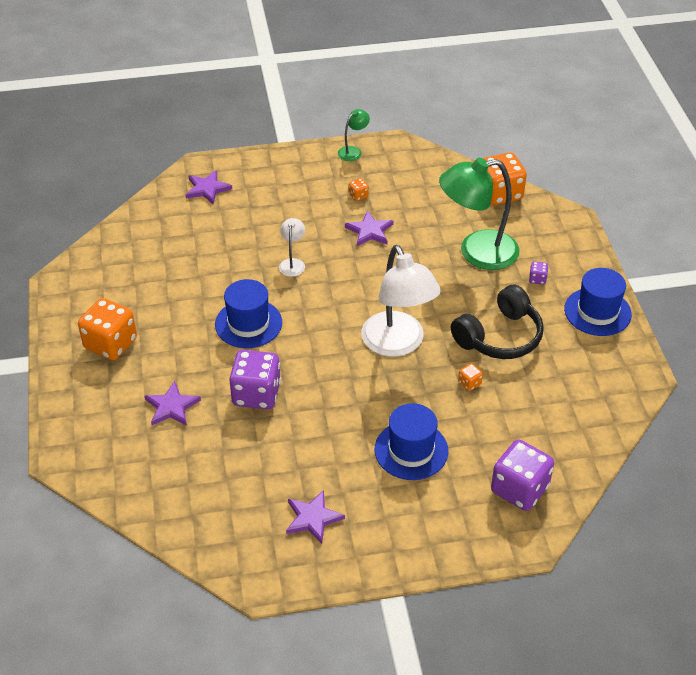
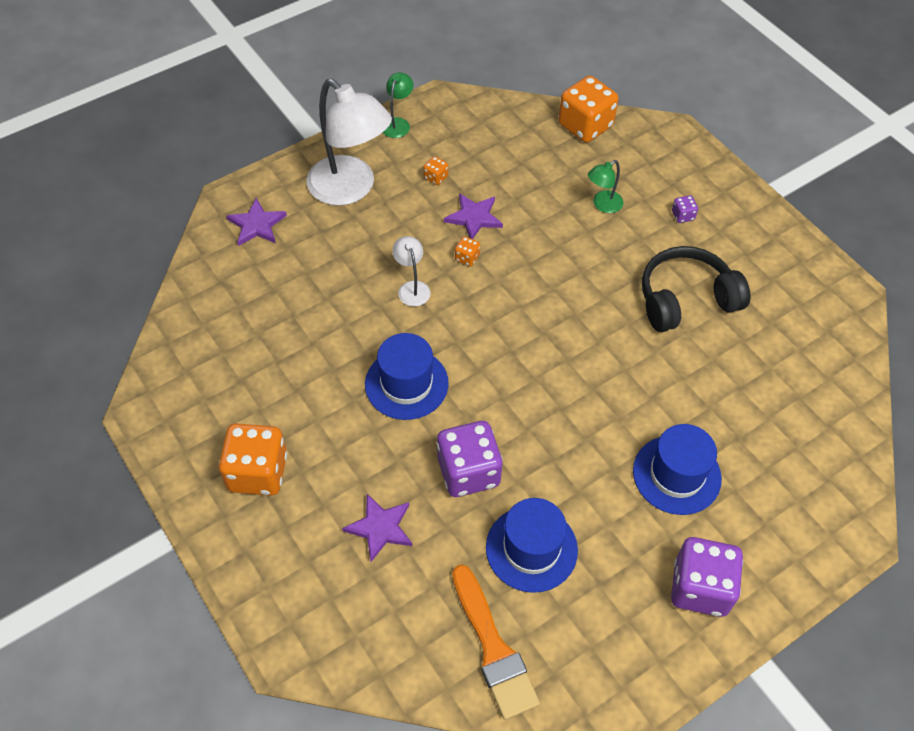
camera: 25 degrees left, 10 degrees up
(202, 508) = (493, 648): none -> orange brush
(313, 518) = (623, 605): purple star -> none
(398, 344) = (586, 348): white lamp -> white lamp (351, 189)
(469, 383) = (688, 367): orange dice -> orange dice (467, 258)
(477, 252) = (602, 205): green lamp -> green lamp, size x0.44
(500, 337) = (685, 299): black headphones -> black headphones turned 135 degrees counterclockwise
(519, 489) = (812, 476): purple dice -> purple dice (700, 588)
(597, 312) = (764, 233): blue hat -> blue hat (531, 548)

